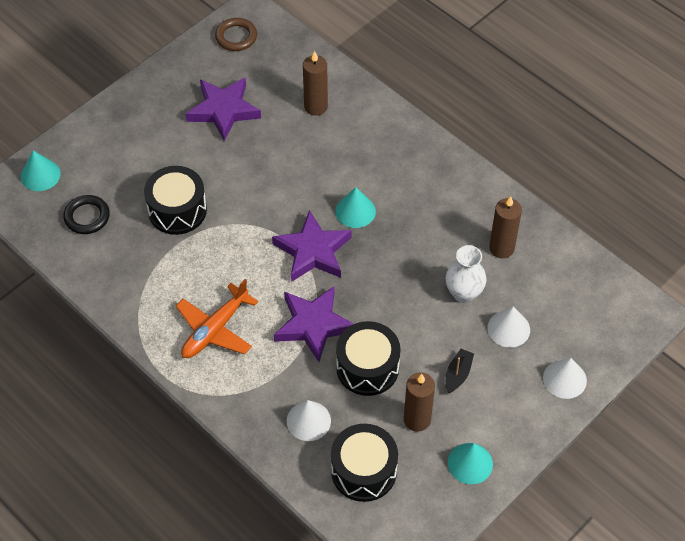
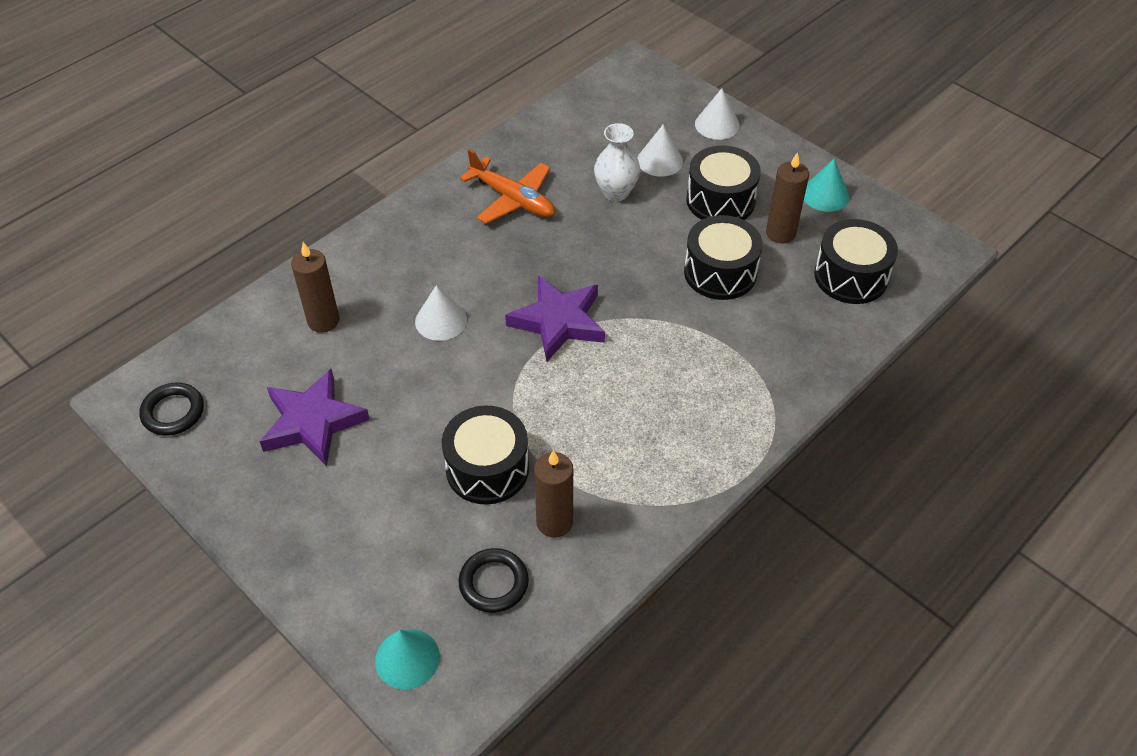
camera: 90 degrees left, 5 degrees down
(215, 329) = (680, 417): orange plane -> orange plane (513, 199)
(236, 37) = (173, 412): brown ring -> black ring
(308, 421) = (796, 323): white cone -> white cone (441, 320)
(313, 325) = (666, 320): purple star -> none
(355, 211) = (498, 282): turquoise cone -> none
(458, 374) = (720, 200): black boat -> black drum
(501, 248) = (555, 161): brown candle -> brown candle (554, 522)

